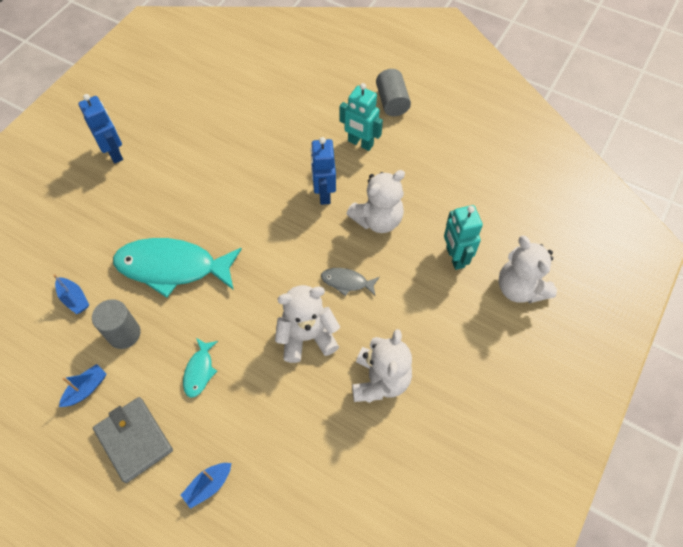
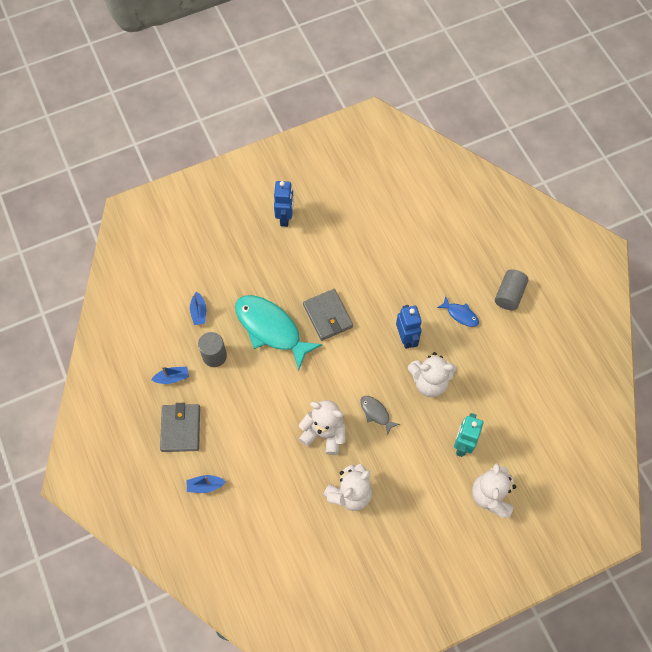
camera: 35 degrees right, 5 degrees up
(199, 371) = (244, 411): turquoise fish -> none
(227, 219) = (327, 316): none -> grey wallet
(324, 194) = (406, 338): blue robot -> blue robot turned 135 degrees clockwise
(360, 143) = (460, 314): turquoise robot -> blue fish

